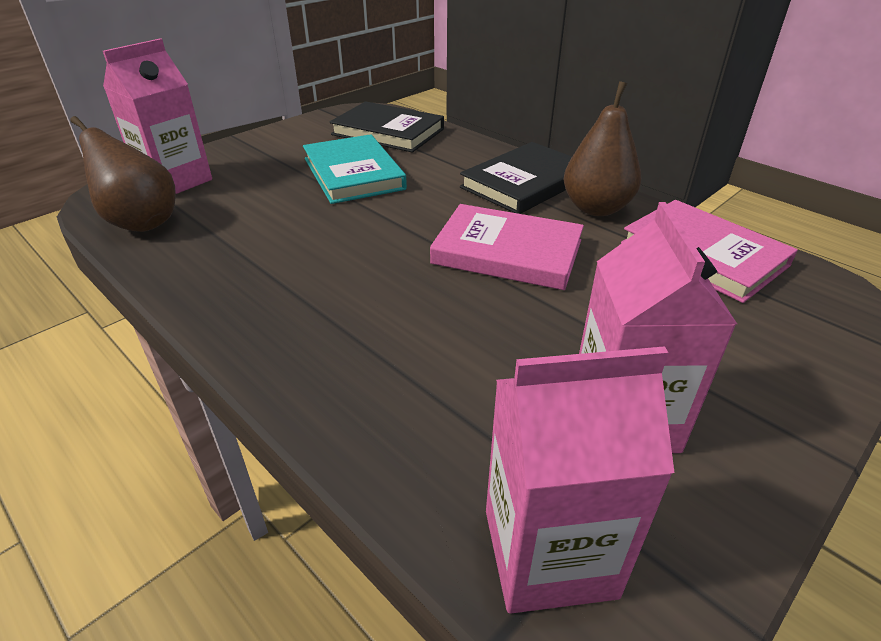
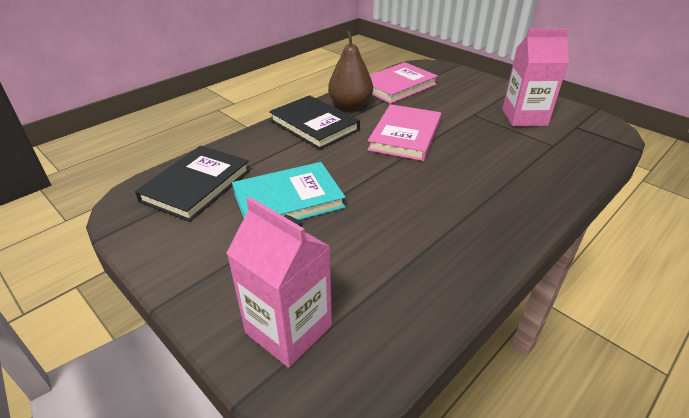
camera: 90 degrees left, 0 degrees up
(141, 222) = (386, 331): brown pear -> none
(549, 552) = (597, 137): pink carton -> none

